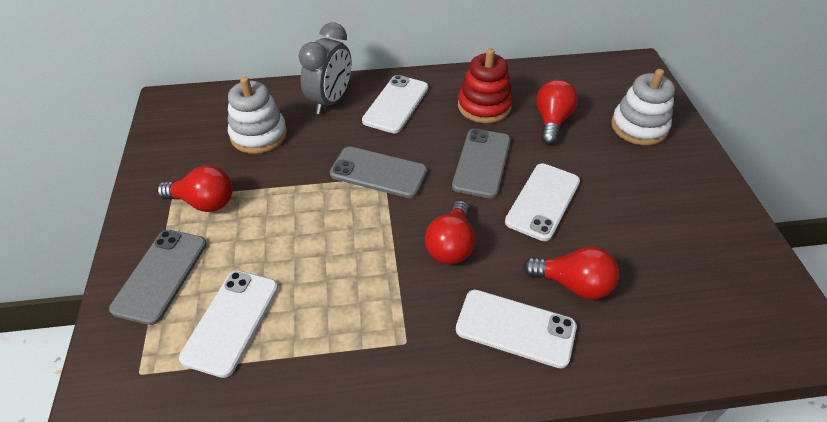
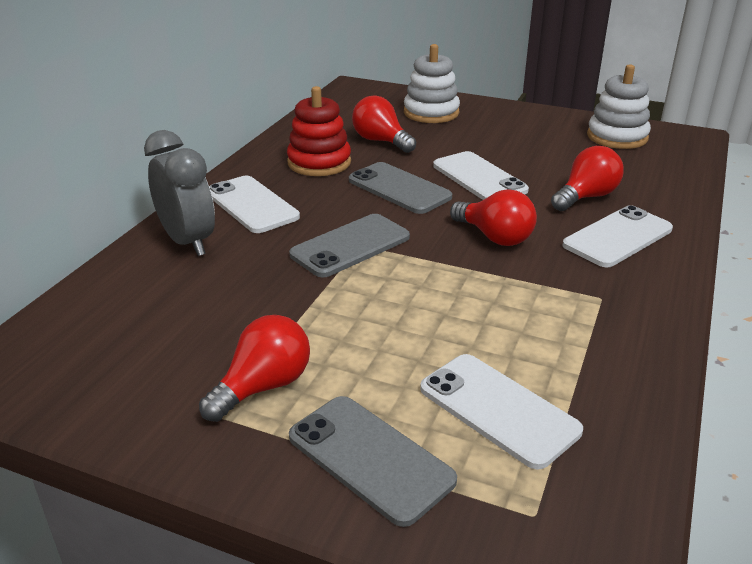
camera: 60 degrees left, 15 degrees down
(259, 135) = (181, 309): white stacking toy -> white stacking toy (617, 137)

